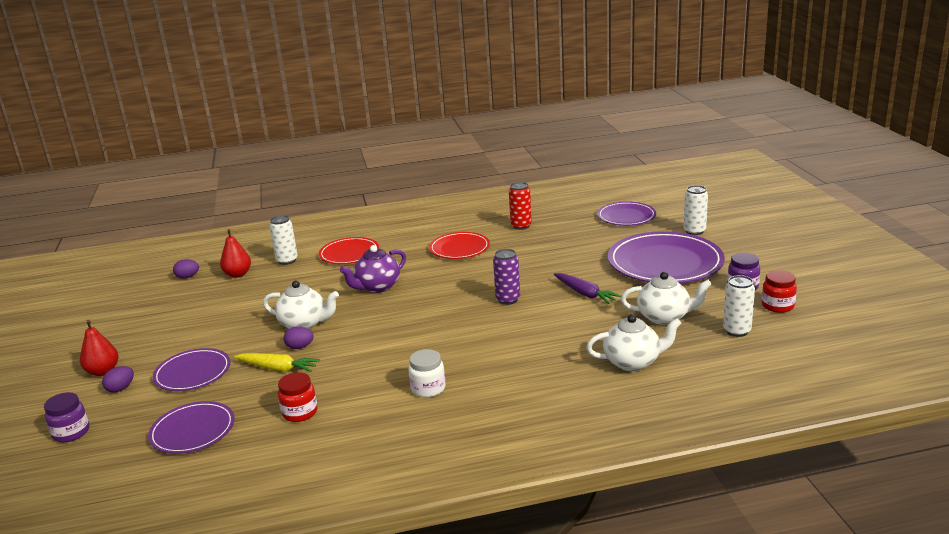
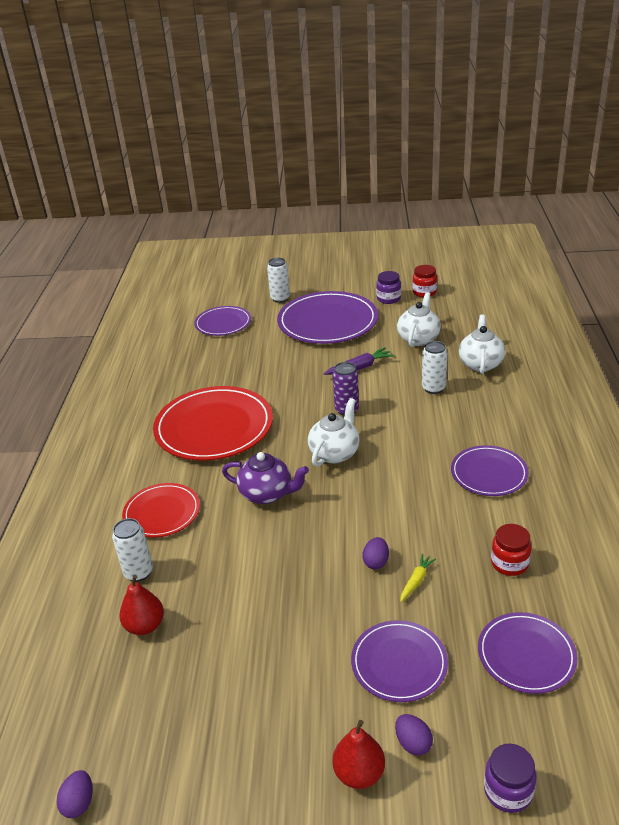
camera: 75 degrees left, 10 degrees up
(187, 277) = (111, 688): purple egg -> purple egg (79, 803)
(278, 368) = (416, 581): yellow carrot -> yellow carrot, size x0.64
(304, 324) = (323, 557): white teapot -> white teapot (335, 453)
(377, 287) = (267, 494): purple teapot -> purple teapot turned 45 degrees counterclockwise
(428, 388) = (489, 473): white jar -> purple plate
(459, 248) = (214, 427): red plate -> red plate, size x1.75
(521, 226) = (192, 382): red can -> none
(737, 331) = (452, 314): white can -> white can (433, 388)

